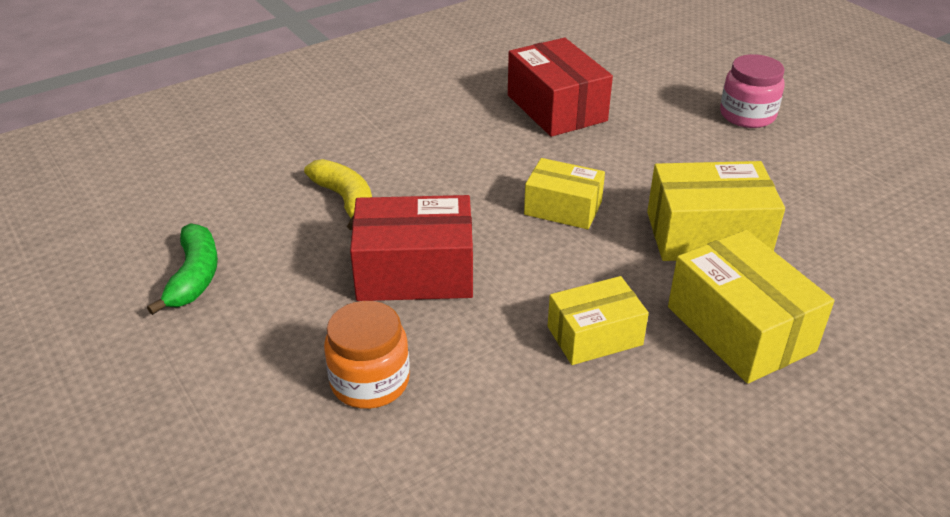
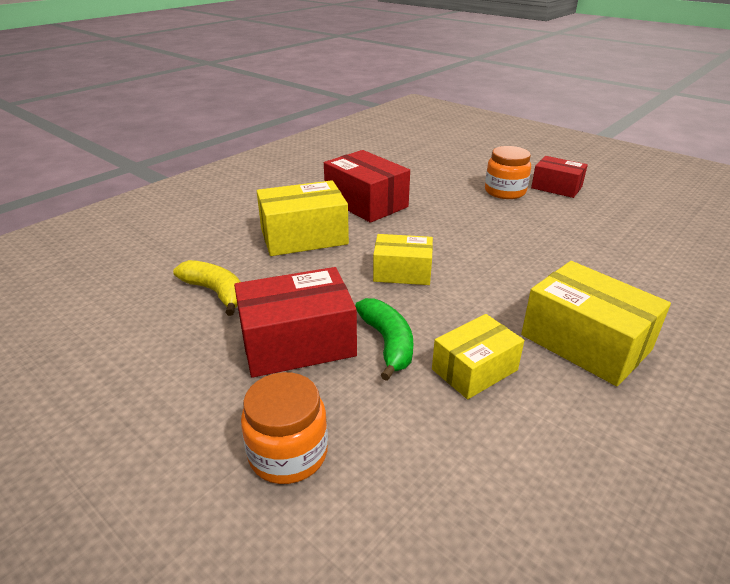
camera: 15 degrees left, 5 degrees down
(194, 276) = (83, 383): green banana -> green banana (388, 343)
(707, 235) = (521, 275): yellow box -> yellow box (304, 236)
(747, 115) = (505, 191): pink jar -> orange jar
(823, 118) = (556, 187): none -> red box

